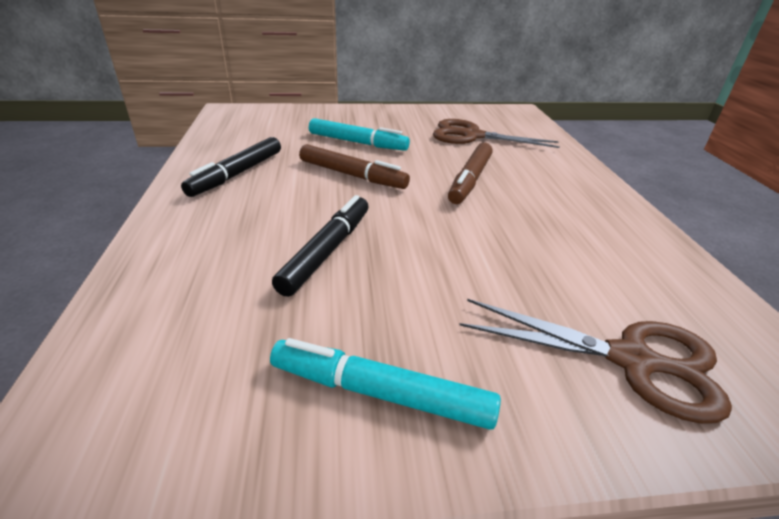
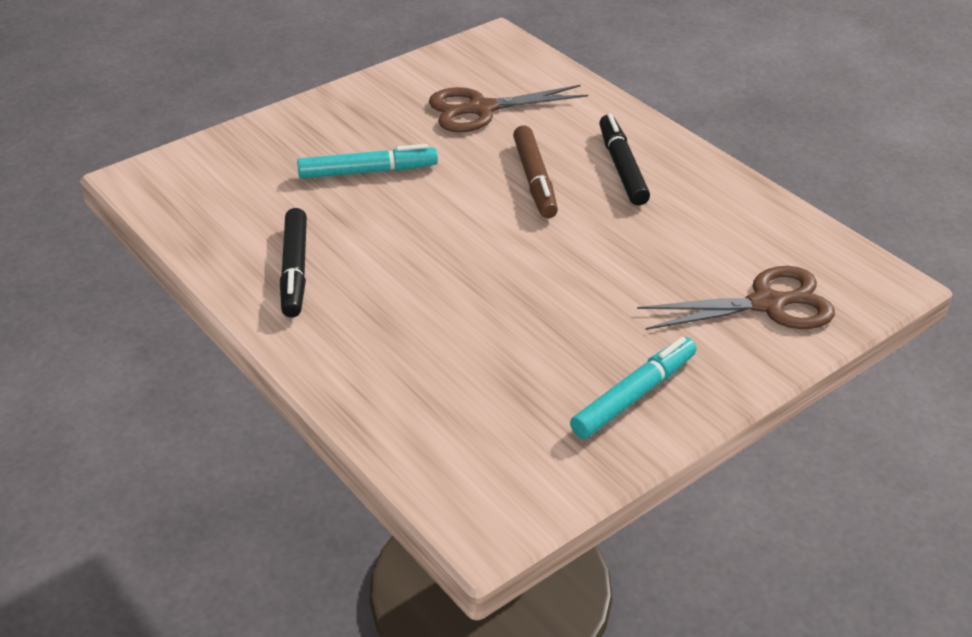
camera: 30 degrees left, 5 degrees up
(327, 251) = (487, 315): black marker -> black marker (622, 167)
(352, 175) = (415, 222): brown marker -> none
(380, 393) = (634, 396): turquoise marker -> turquoise marker turned 150 degrees clockwise

